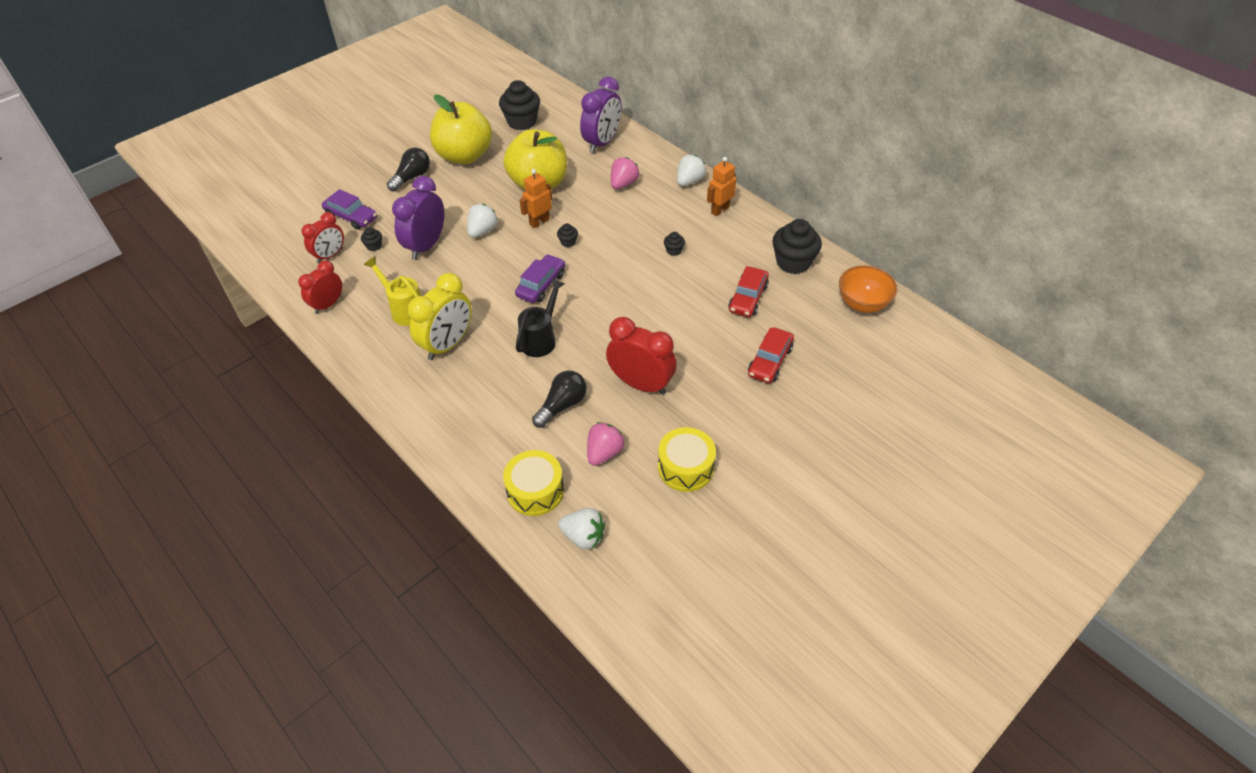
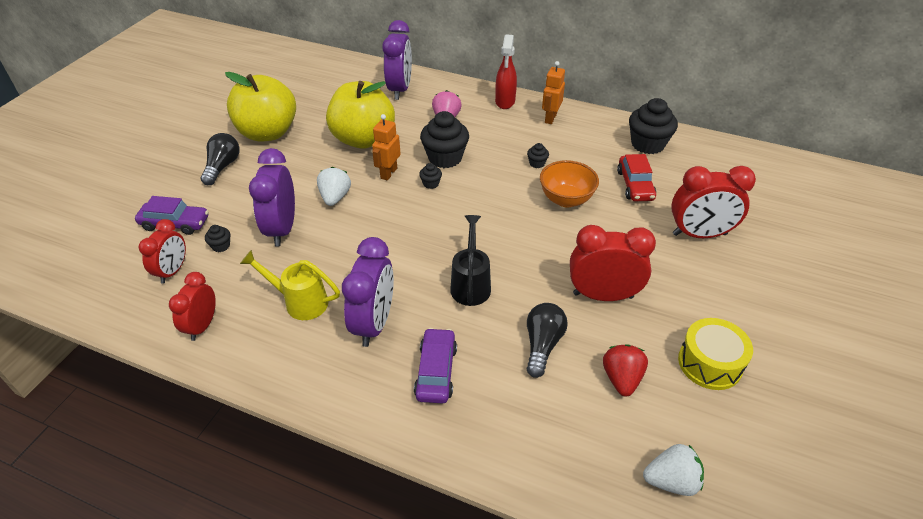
camera: 25 degrees left, 5 degrees down
(447, 345) = (374, 323): yellow clock -> purple clock
(522, 122) = (307, 89): black cupcake -> black cupcake (445, 158)
(535, 491) = (583, 450): yellow drum -> none
(541, 285) = (433, 231): purple car -> purple car (436, 371)
(604, 453) = (621, 379): pink strawberry -> red strawberry
(689, 181) = (505, 102): white strawberry -> red spray bottle
(769, 361) = (699, 234): red car -> red clock
(862, 304) = (732, 162): orange bowl -> orange bowl (566, 199)

